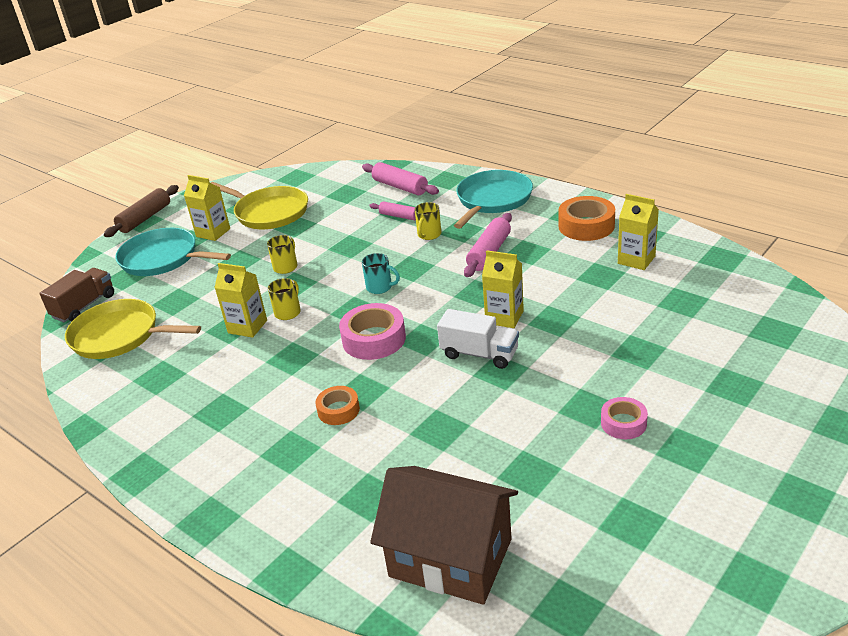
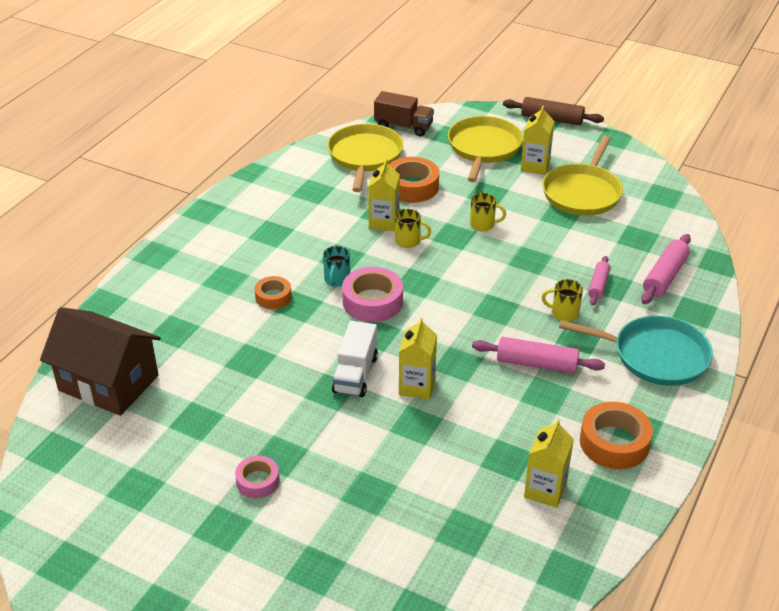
camera: 75 degrees right, 5 degrees up
(163, 258) = (483, 148): turquoise pan -> yellow pan
(198, 306) = (412, 186): none -> orange tape
(380, 287) = (457, 292): turquoise mug -> turquoise mug (337, 280)
(450, 558) = (108, 383): brown house -> brown house turned 75 degrees counterclockwise

